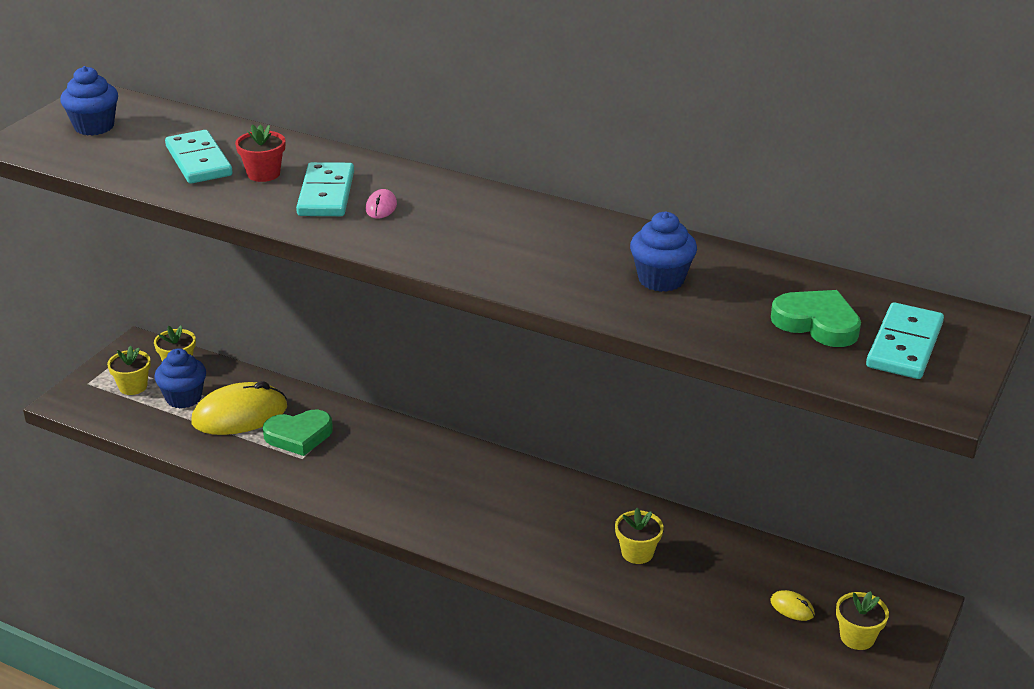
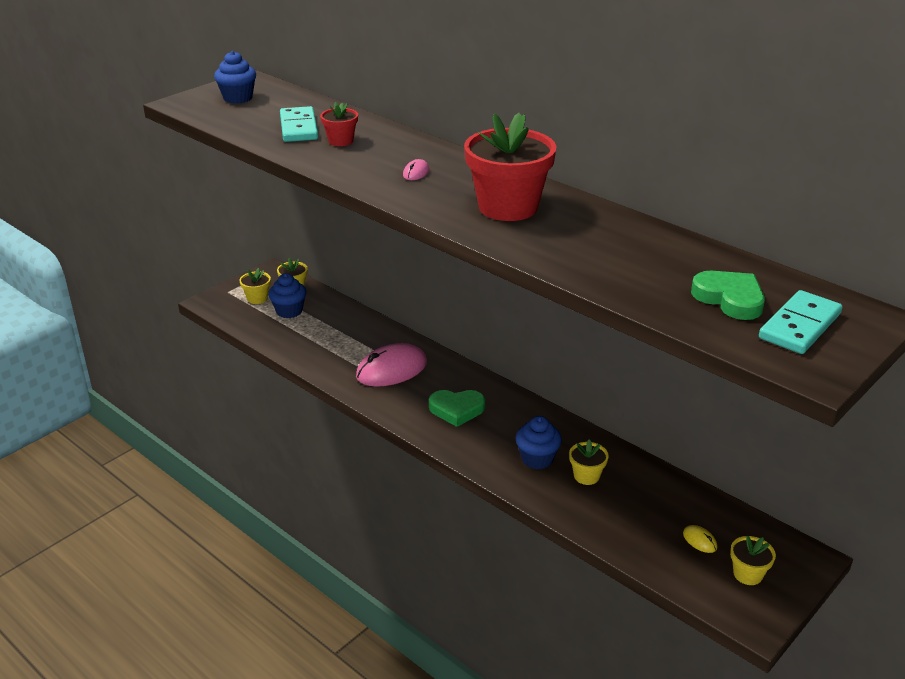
camera: 15 degrees right, 0 degrees up
(240, 415) = (324, 328): yellow mouse -> none
(299, 436) = (360, 349): green heart -> green heart (456, 409)
(326, 194) = (379, 159): turquoise domino -> none
(349, 457) = (391, 370): none -> pink mouse
(515, 240) = (508, 207): none -> red flower pot
(661, 279) = (611, 249): blue cupcake -> blue cupcake (537, 459)

